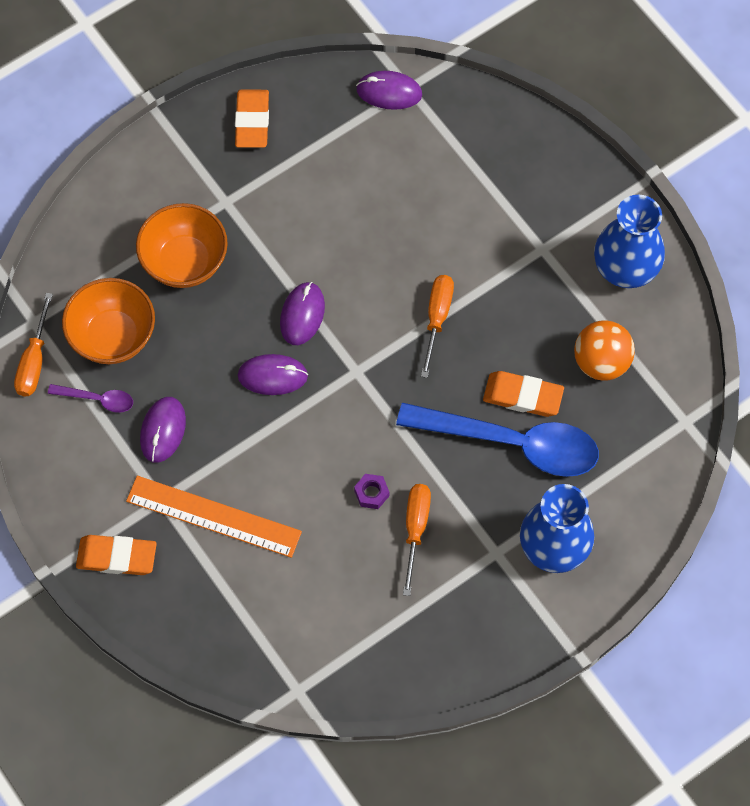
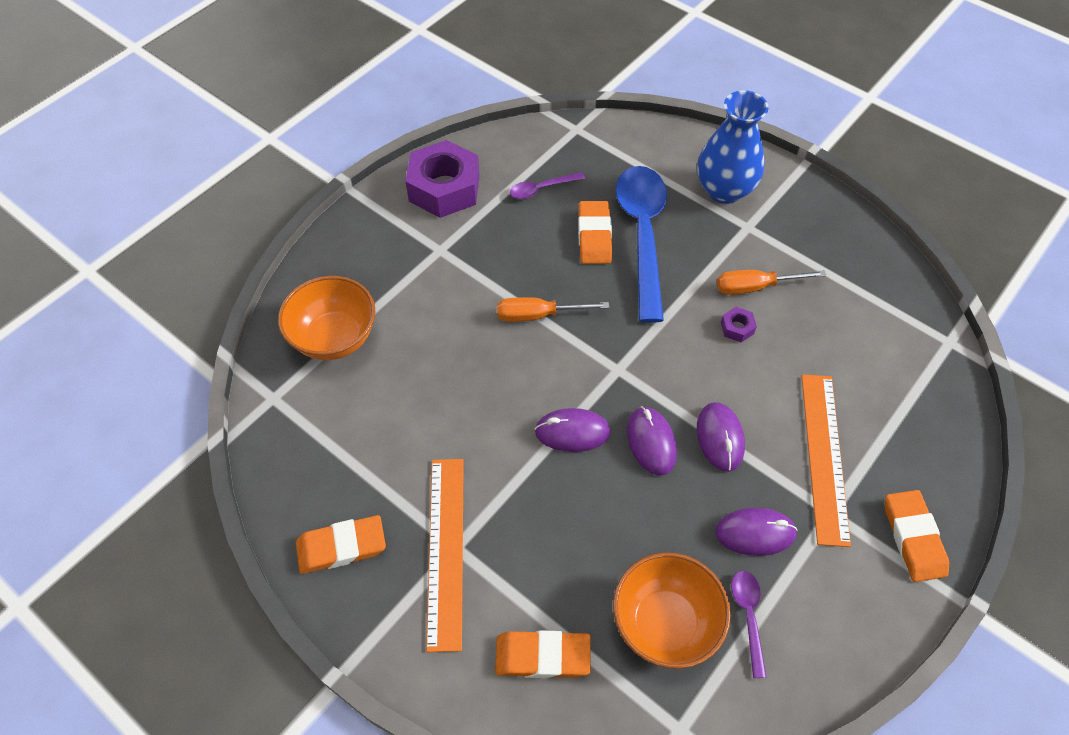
camera: 105 degrees left, 10 degrees down
(34, 361) = (730, 710): orange screwdriver -> none
(118, 243) = (542, 656): none -> orange eraser
(185, 262) = (545, 570): orange bowl -> orange bowl (334, 338)
(225, 194) = (445, 550): none -> orange ruler
(389, 92) = (281, 415): purple mouse -> purple mouse (720, 438)
(601, 362) = (541, 189): orange ball -> purple spoon
(625, 269) = (444, 188): blue vase -> purple nut

